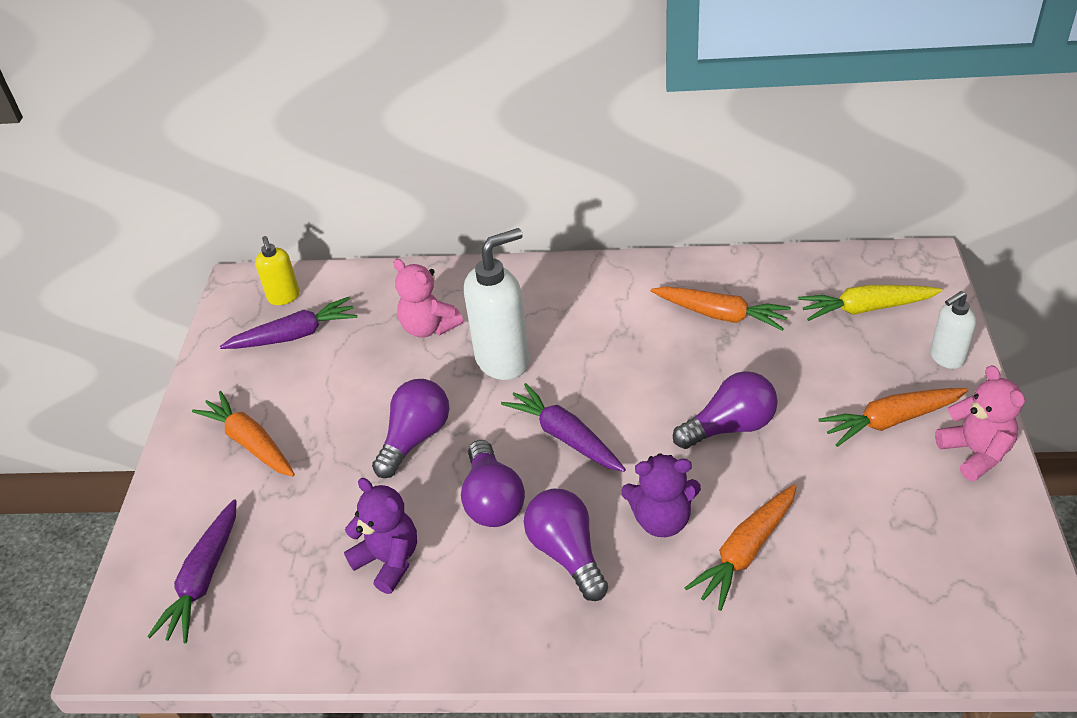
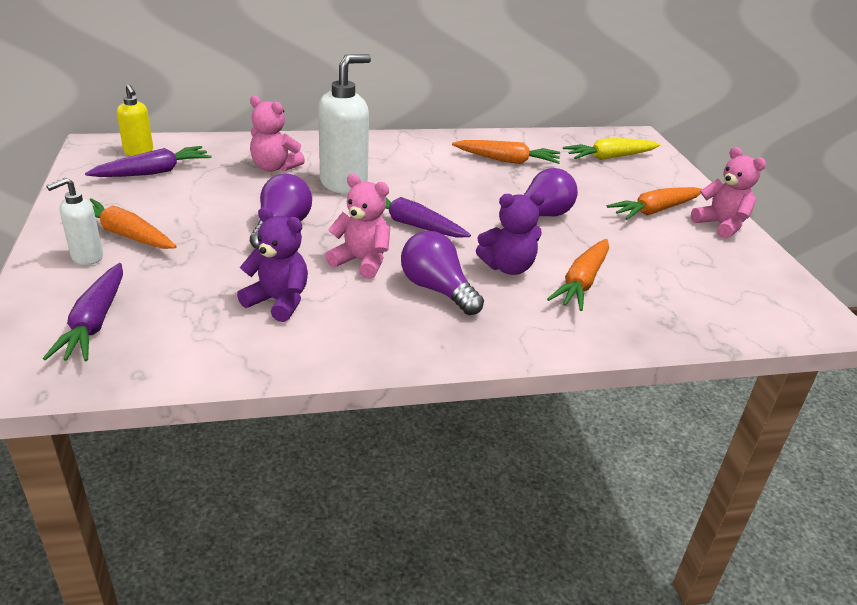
camera: 20 degrees left, 10 degrees down
(492, 500) = (362, 262): purple light bulb -> pink teddy bear
(946, 358) = (676, 180): white soap dispenser -> white soap dispenser (86, 257)

